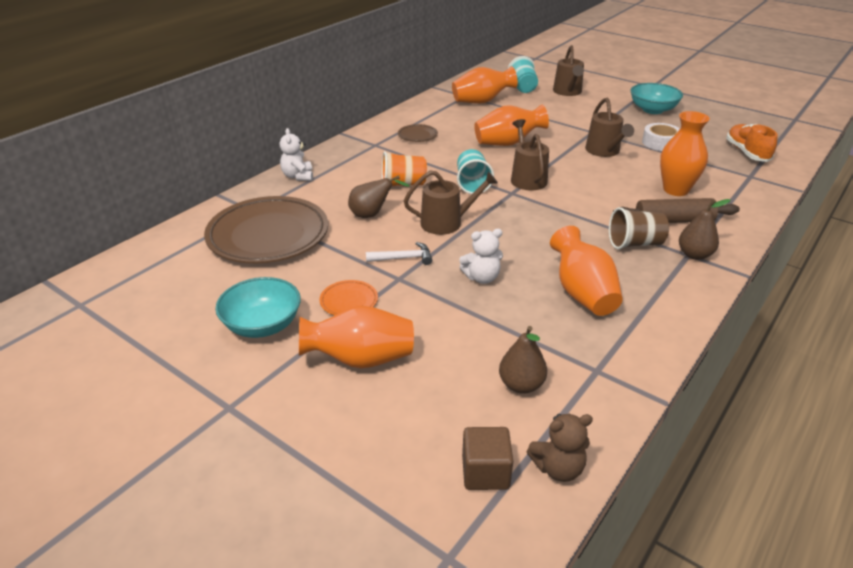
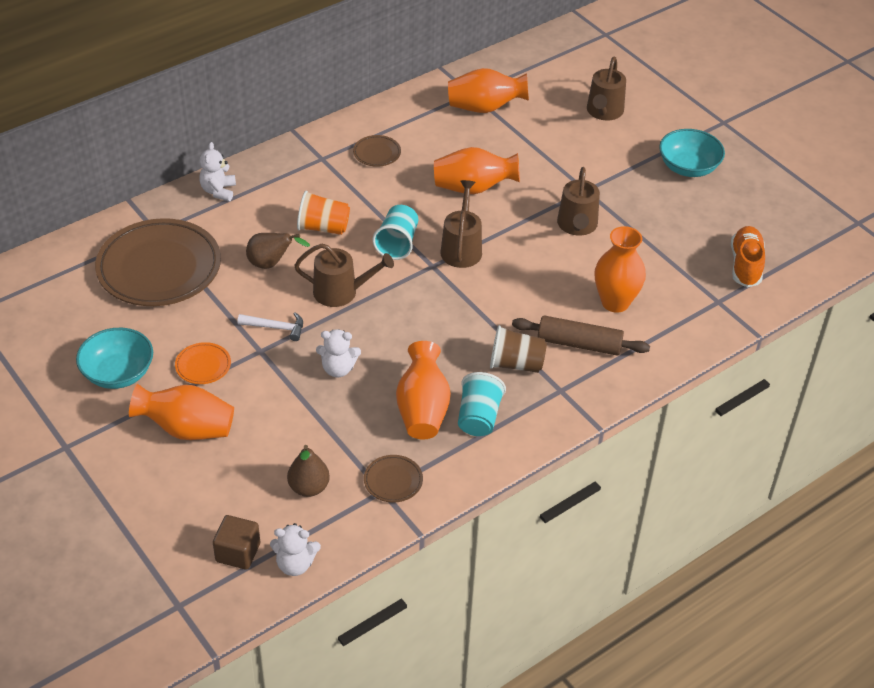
camera: 15 degrees right, 10 degrees up
(522, 87) = (552, 91): turquoise cup -> turquoise cup (478, 418)
(558, 468) = (295, 564): brown teddy bear -> white teddy bear
(601, 359) = (393, 481): none -> brown plate
(660, 143) = (654, 226): white tape -> none
(694, 255) = (566, 392): brown pear -> none

